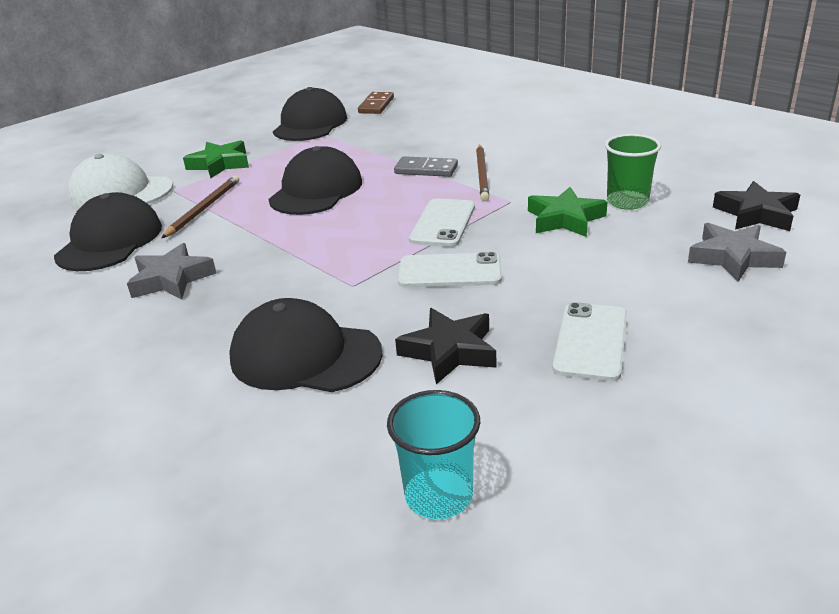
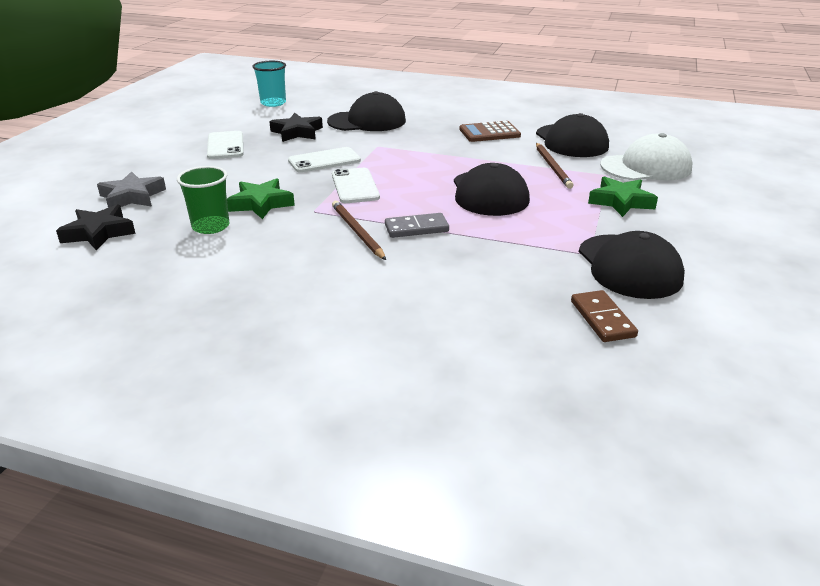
camera: 150 degrees right, 0 degrees up
(171, 279) = (489, 133): grey star -> brown calculator

